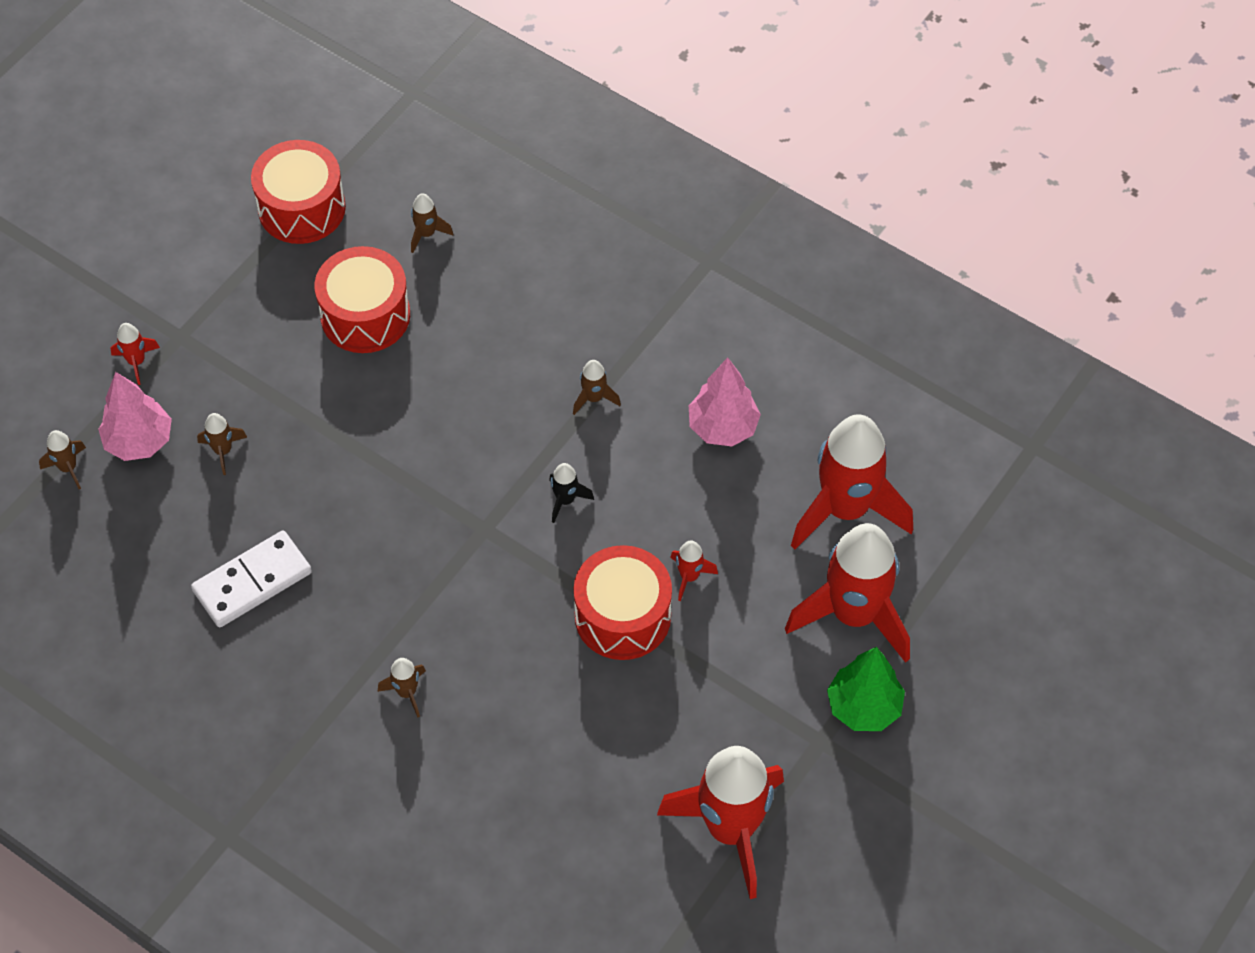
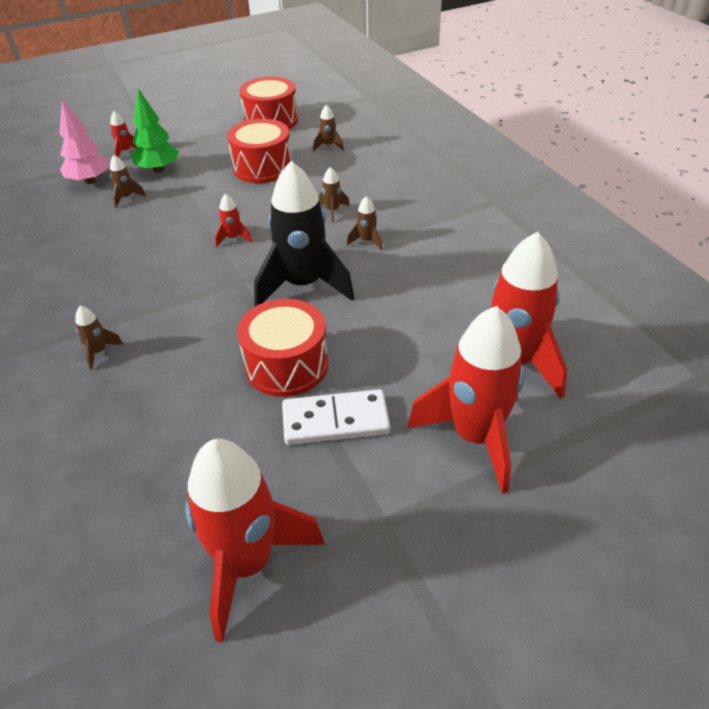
camera: 30 degrees right, 15 degrees down
(68, 468) = (43, 180): brown rocket -> brown rocket (332, 211)
(252, 581) = (74, 259): white domino -> white domino (335, 420)
(565, 500) = (303, 285): black rocket -> black rocket, size x2.46
(689, 576) = (356, 359): red rocket -> red rocket (233, 238)
(723, 427) = (445, 283): pink tree -> none
(864, 707) = (440, 514): green tree -> green tree (158, 170)

